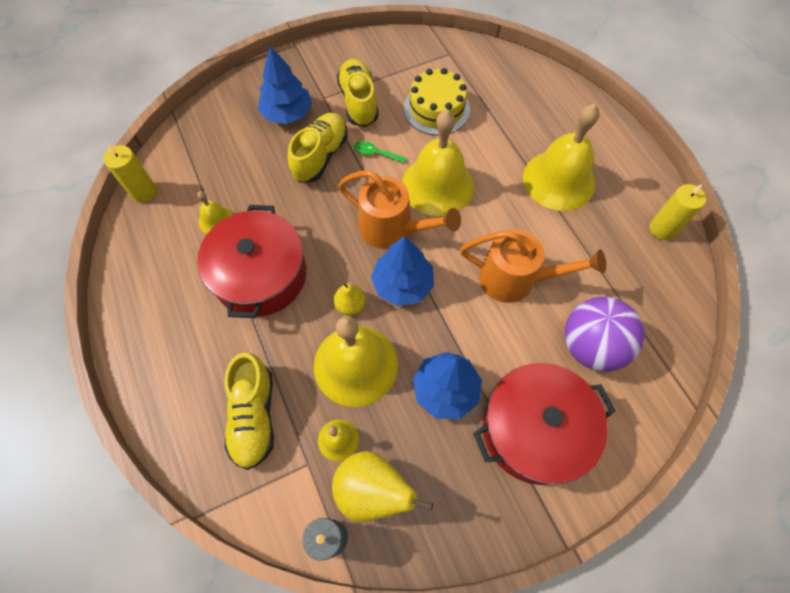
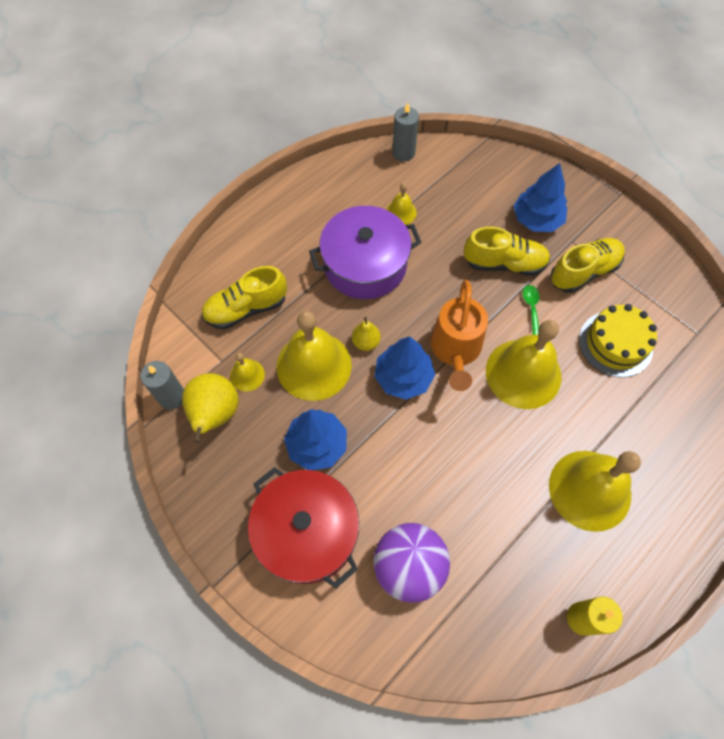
camera: 70 degrees right, 0 degrees up
(144, 192) = (403, 153): yellow candle -> grey candle
(260, 275) = (365, 265): red pot -> purple pot
(516, 279) = (451, 477): orange watering can -> none

